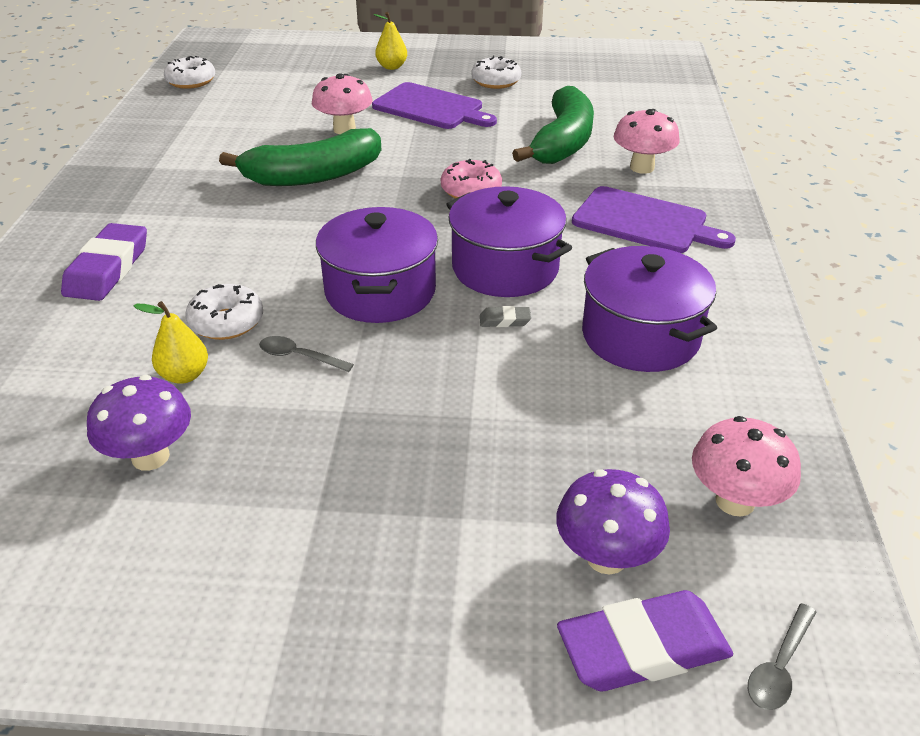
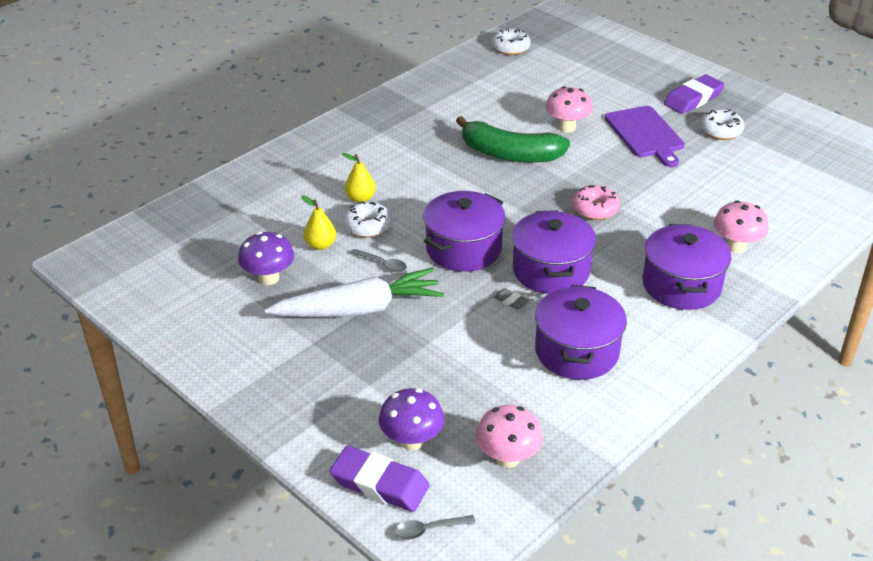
camera: 40 degrees right, 0 degrees up
(108, 269) = (341, 165): purple eraser -> purple eraser (693, 99)
(299, 356) = (382, 264): grey spoon -> grey spoon turned 150 degrees clockwise
(332, 428) = (359, 309): none -> white carrot
(392, 67) = (658, 88): yellow pear -> yellow pear (360, 198)
(563, 142) = (705, 201): green banana -> none
(645, 222) = (681, 285): purple cutting board -> purple pot

